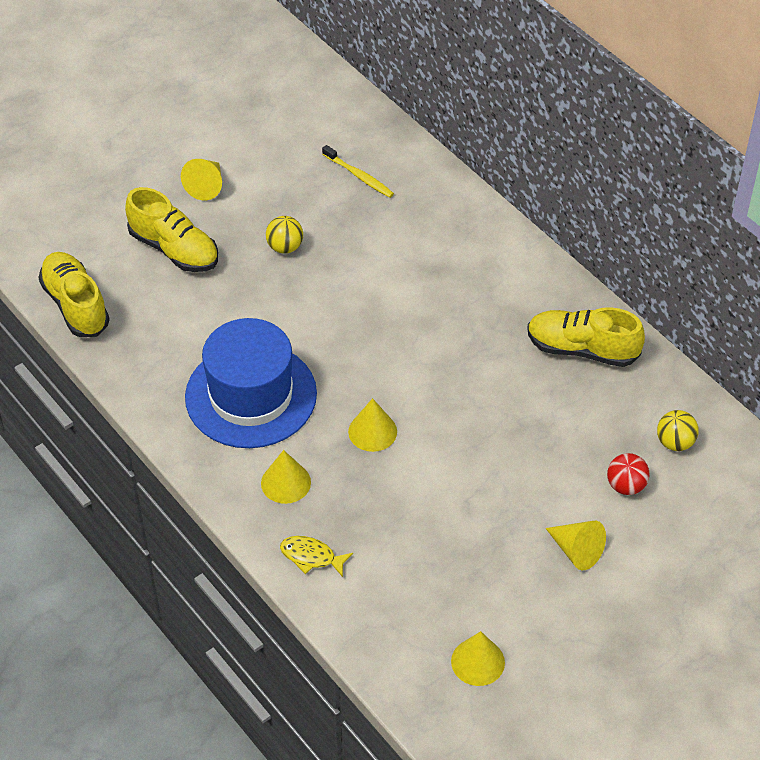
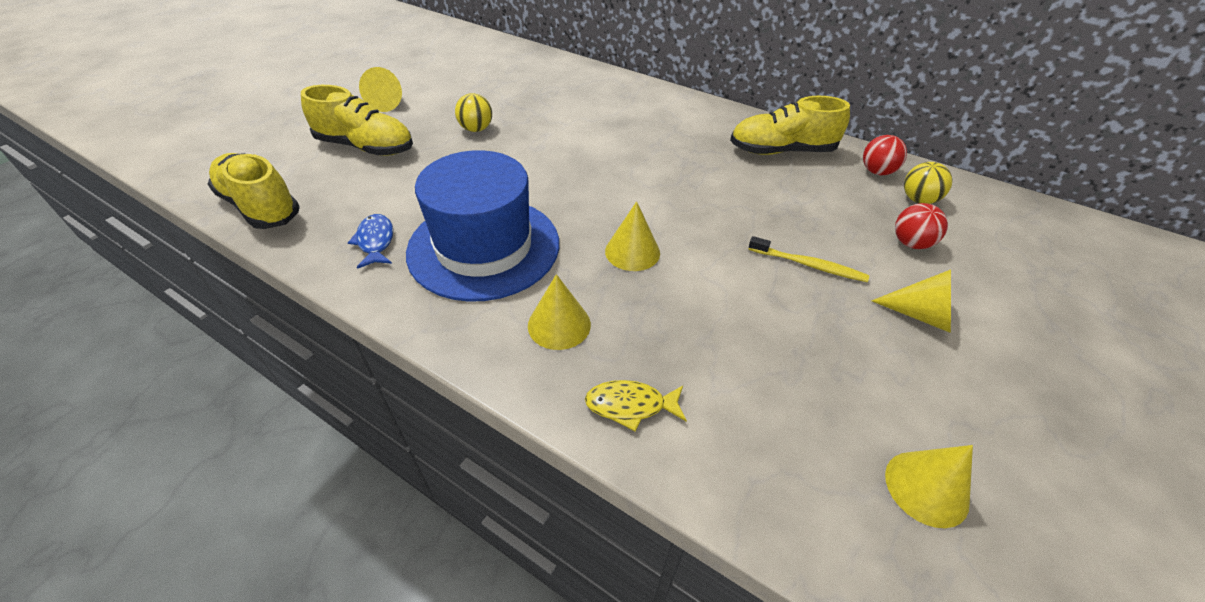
camera: 20 degrees left, 5 degrees down
(164, 367) = (375, 241): none -> blue fish
(359, 176) = (523, 79): yellow toothbrush -> yellow toothbrush (809, 265)
(661, 399) = (876, 172): none -> red ball

